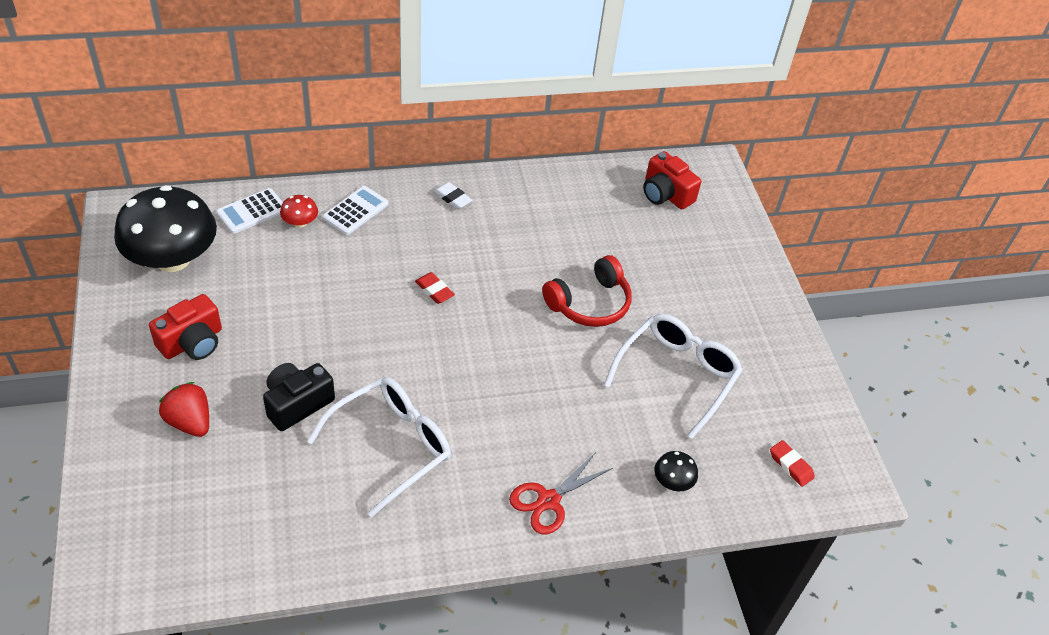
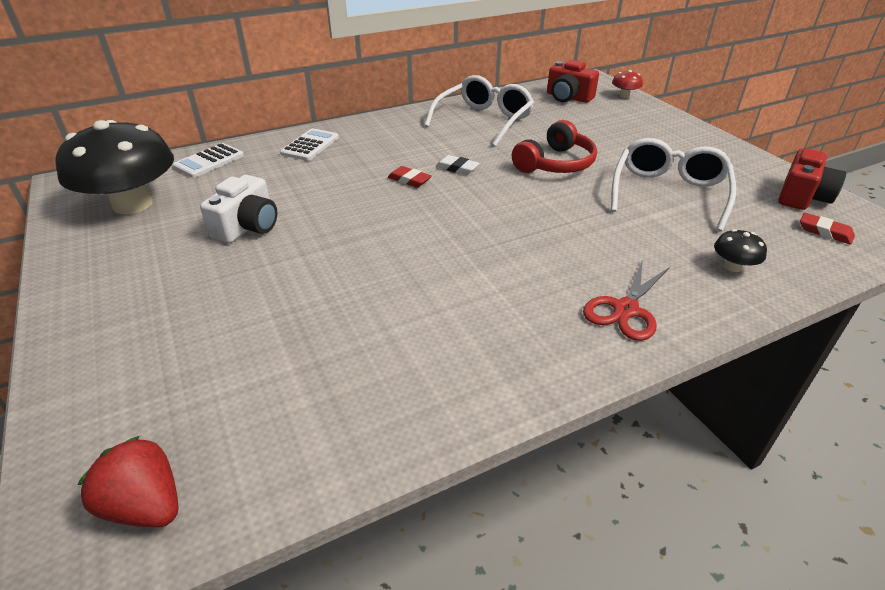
camera: 10 degrees left, 10 degrees down
(190, 422) = (179, 330): red strawberry -> red strawberry (146, 505)
(192, 342) = (167, 261): red camera -> red camera (802, 196)
(267, 316) = (247, 226): none -> white camera
(297, 403) = (304, 287): black camera -> none
(300, 222) = (259, 160): red mushroom -> red mushroom (624, 95)
(392, 445) = (428, 300): white glasses -> white glasses (484, 120)
(452, 198) = (394, 125): white eraser -> white eraser (457, 168)

